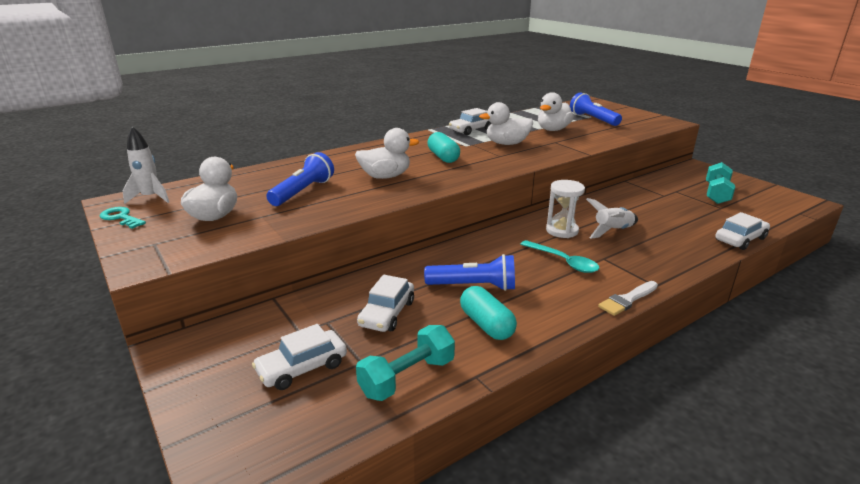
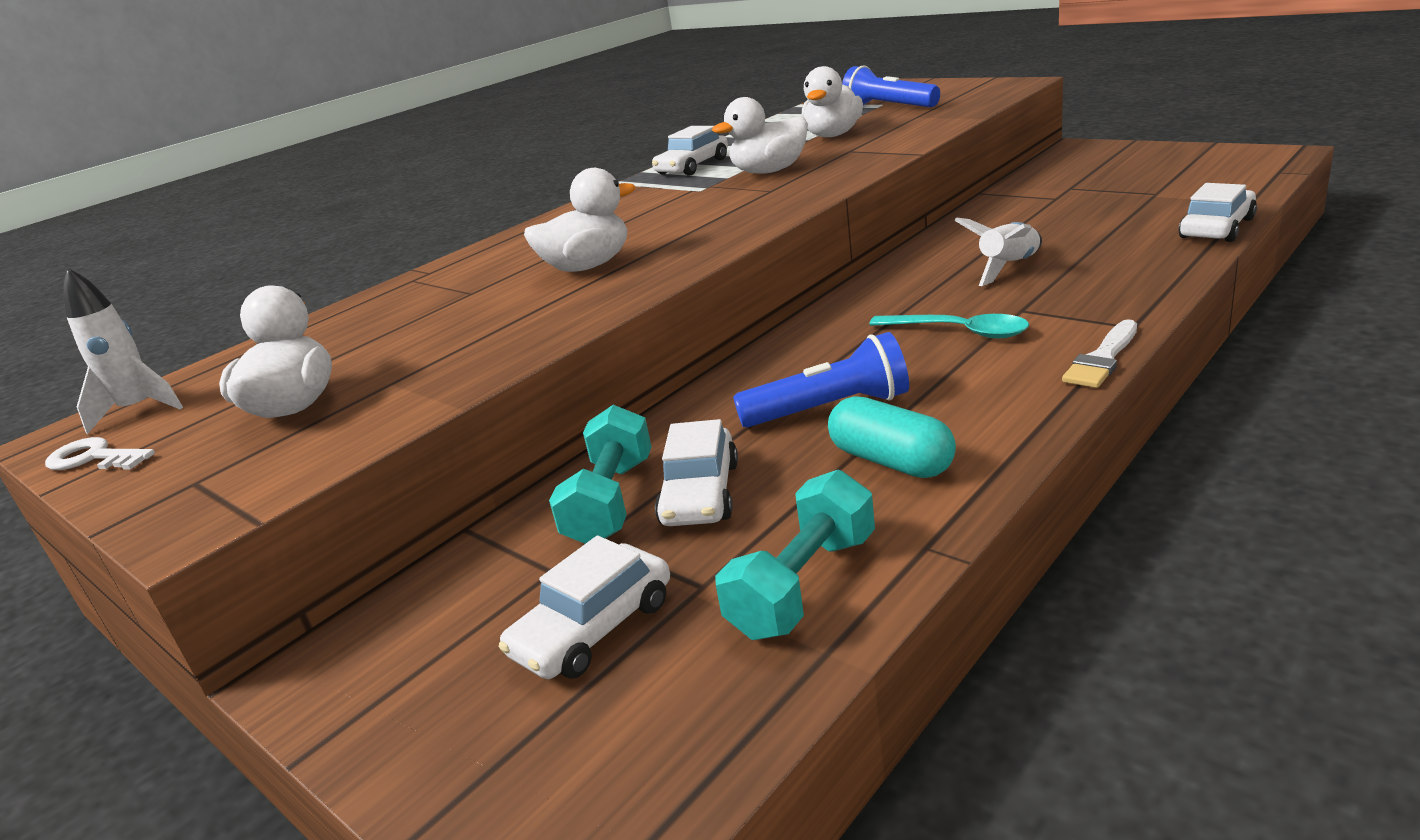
camera: 10 degrees left, 0 degrees up
(121, 218) = (94, 458): turquoise key -> white key
(303, 192) = (446, 326): blue flashlight -> none
(443, 157) = (672, 215): turquoise capsule -> none
(562, 230) = (925, 288): white hourglass -> none
(716, 194) = (1135, 176): turquoise dumbbell -> turquoise dumbbell (611, 501)

